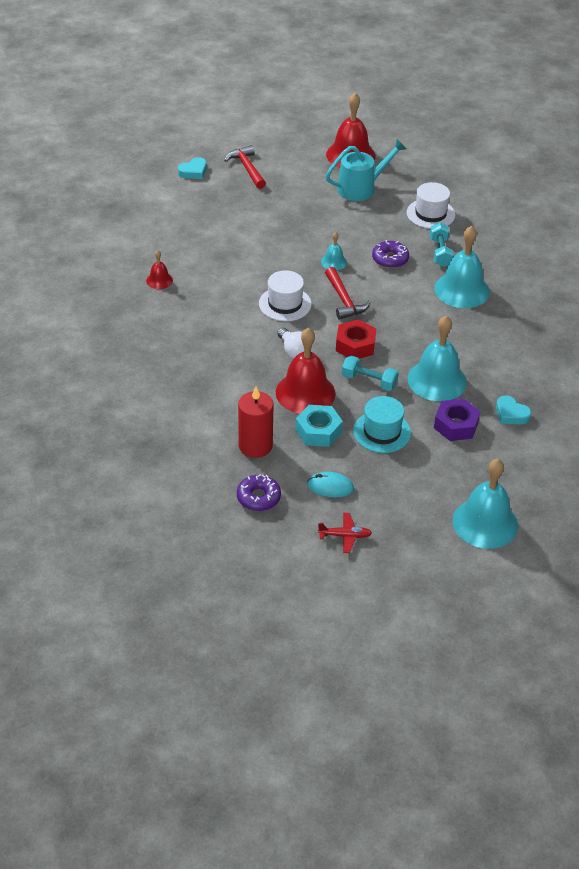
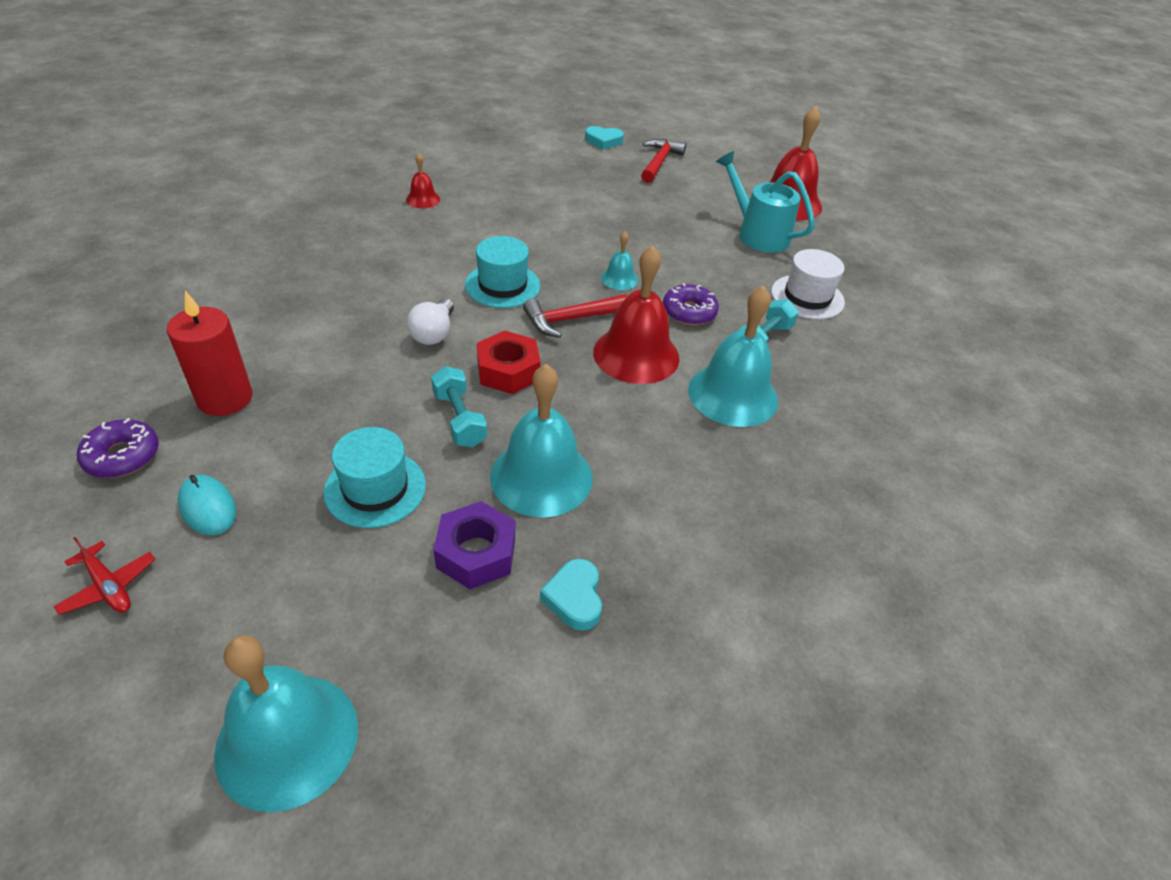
camera: 40 degrees right, 0 degrees up
(285, 304) = (502, 285): white hat -> turquoise hat
(305, 392) = (371, 381): red bell -> red bell (636, 354)
(318, 431) = (311, 432): turquoise nut -> none
(344, 300) = (571, 319): red hammer -> red hammer turned 45 degrees clockwise
(361, 188) = (757, 234): turquoise watering can -> turquoise watering can turned 150 degrees counterclockwise

